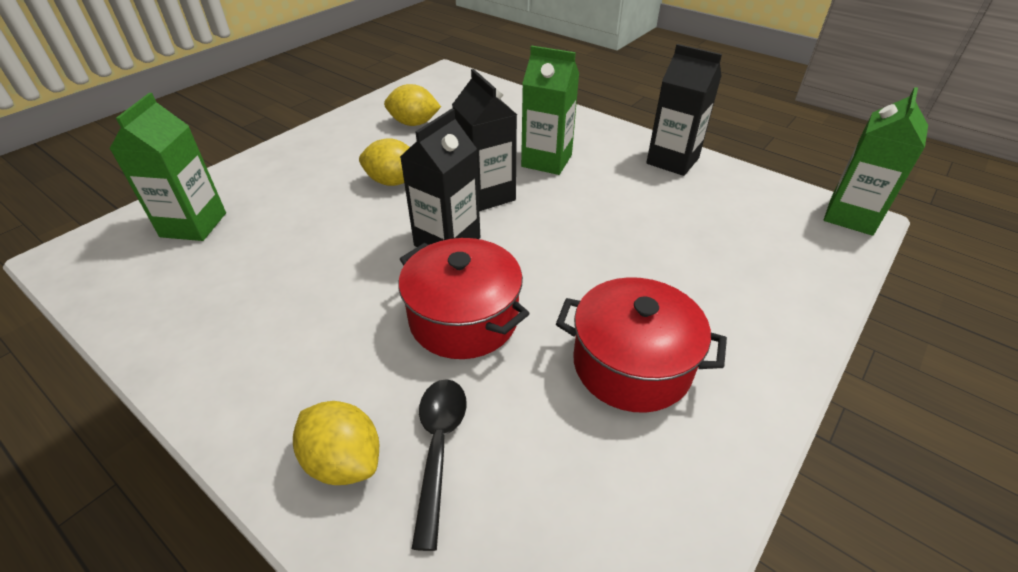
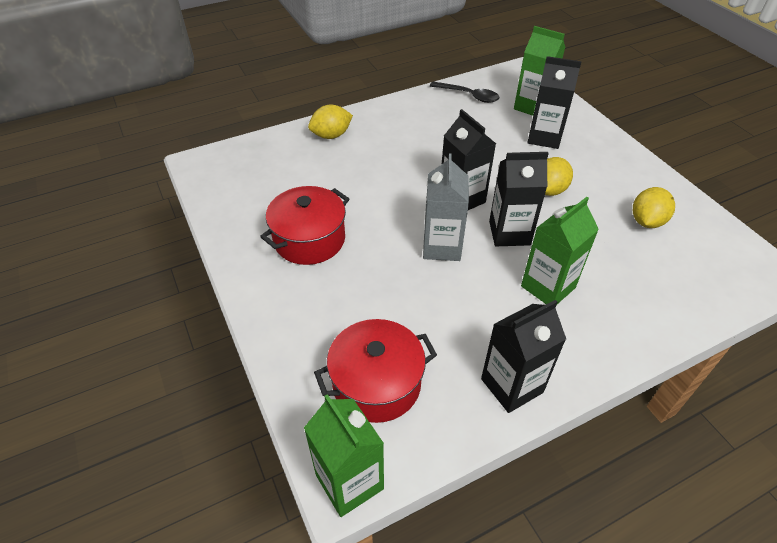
camera: 115 degrees right, 5 degrees up
(277, 202) = (544, 137): none -> black carton
(438, 449) = (316, 160): black spoon -> black spoon (468, 95)
(464, 318) = (388, 188): red pot -> red pot (376, 384)
(545, 236) = (442, 247): none -> grey carton

